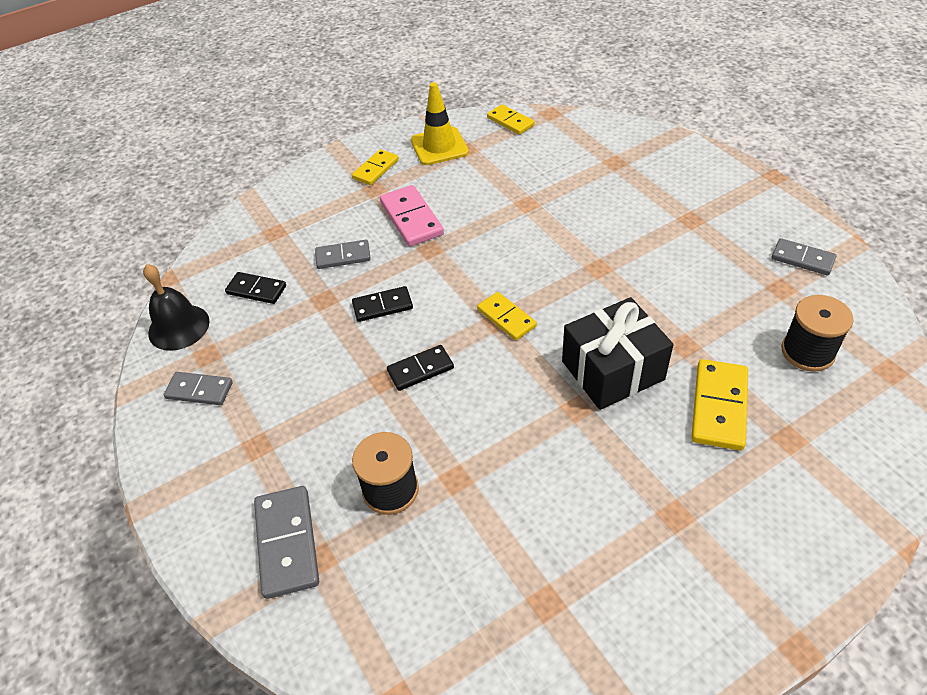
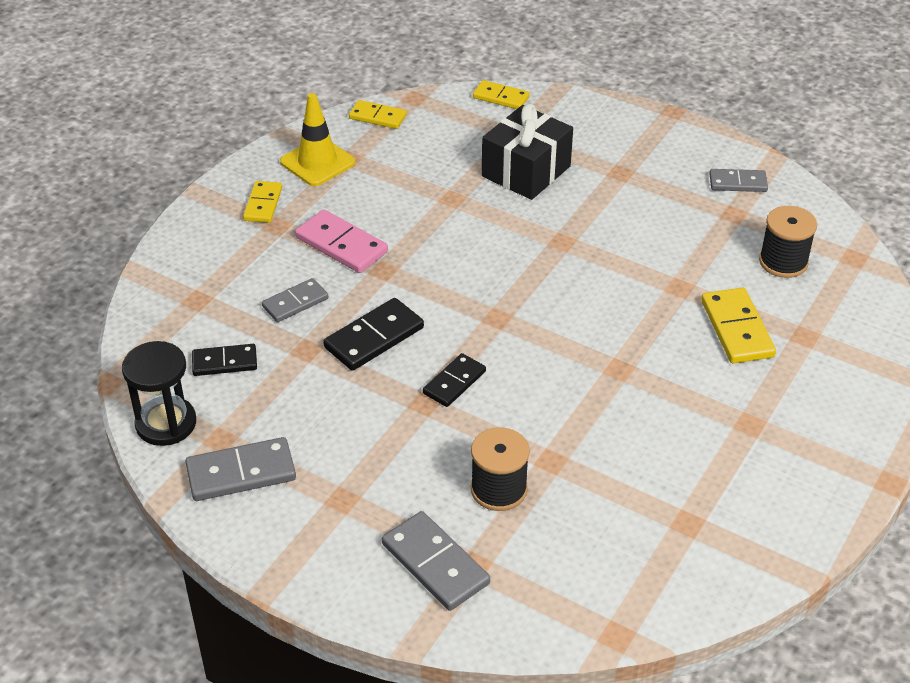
camera: 30 degrees left, 5 degrees down
(179, 327) = (166, 423): black bell -> black hourglass
(199, 390) = (241, 473): grey domino -> grey domino, size x1.51
(382, 306) = (374, 337): black domino -> black domino, size x1.51
(506, 318) = (505, 312): yellow domino -> yellow domino (501, 97)
(612, 370) = (631, 327): black gift -> black gift (526, 171)

